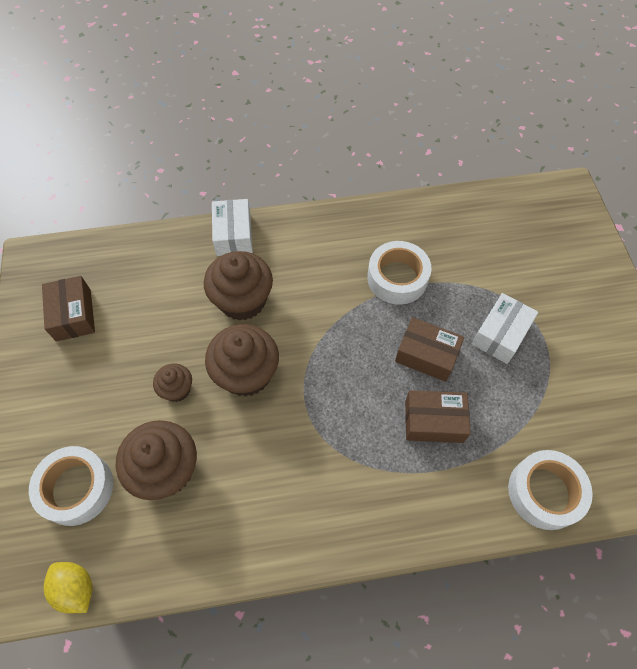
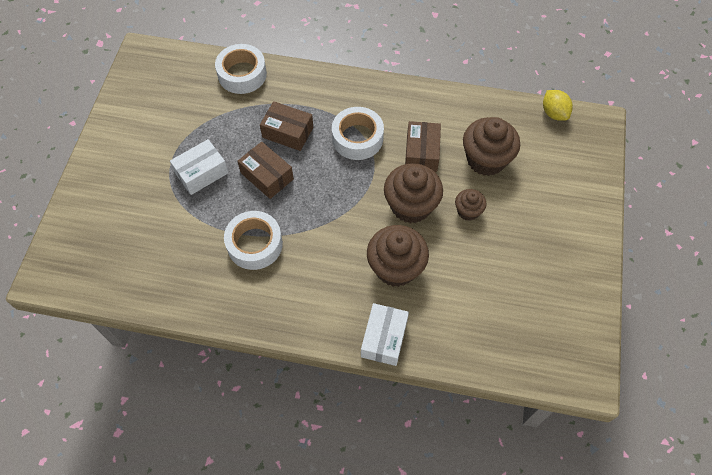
camera: 160 degrees left, 0 degrees up
(73, 315) = (548, 303): brown box -> brown box (421, 152)
(76, 488) = (551, 167): white tape -> white tape (357, 138)

